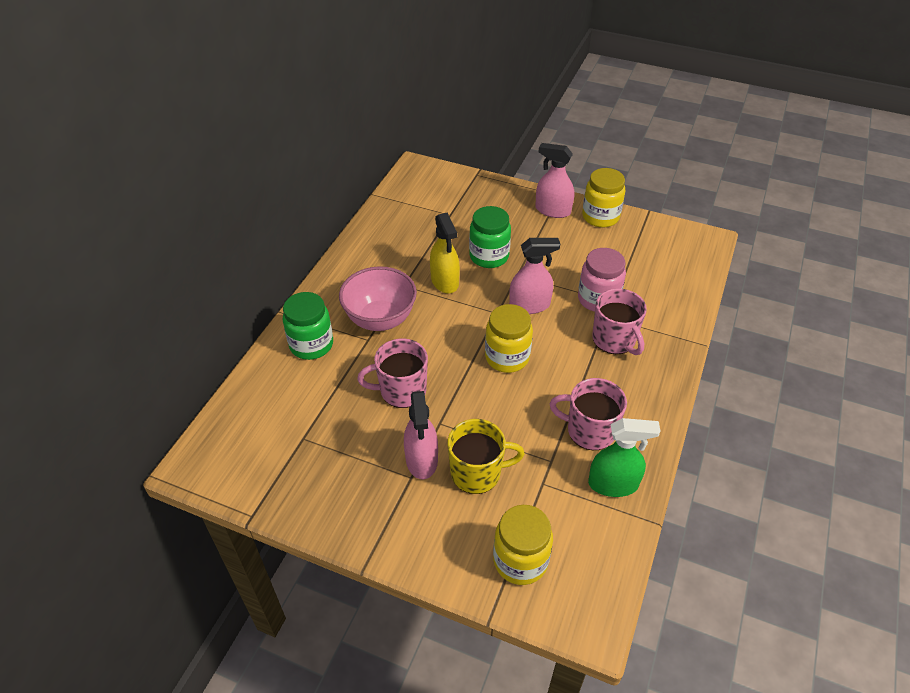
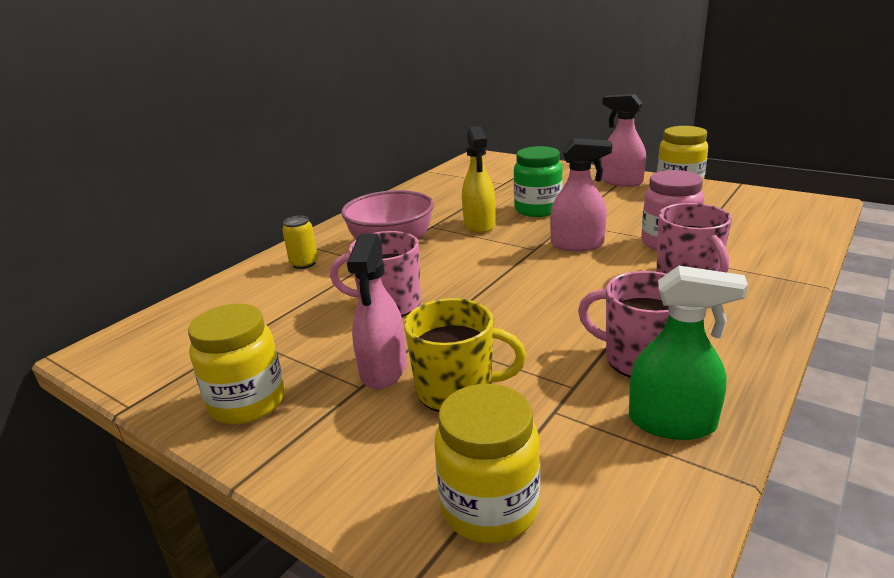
camera: 15 degrees right, 20 degrees down
(311, 345) = (304, 263): green jar -> yellow can
(507, 357) = (536, 284): yellow jar -> yellow jar (247, 402)

